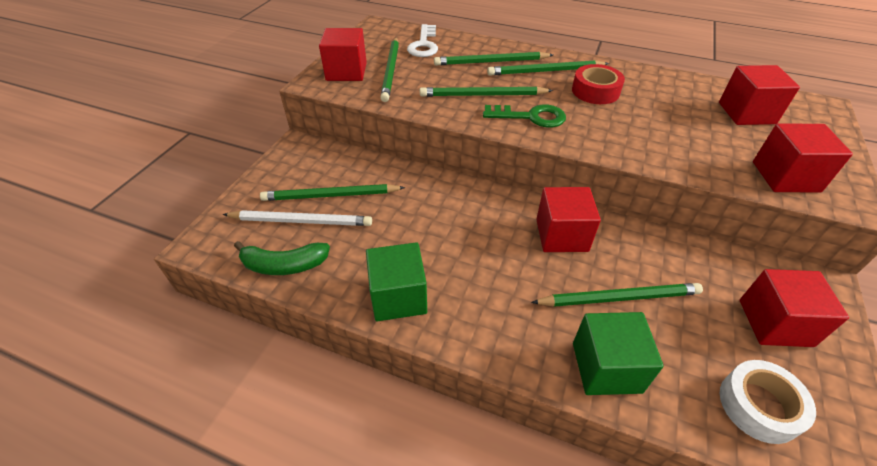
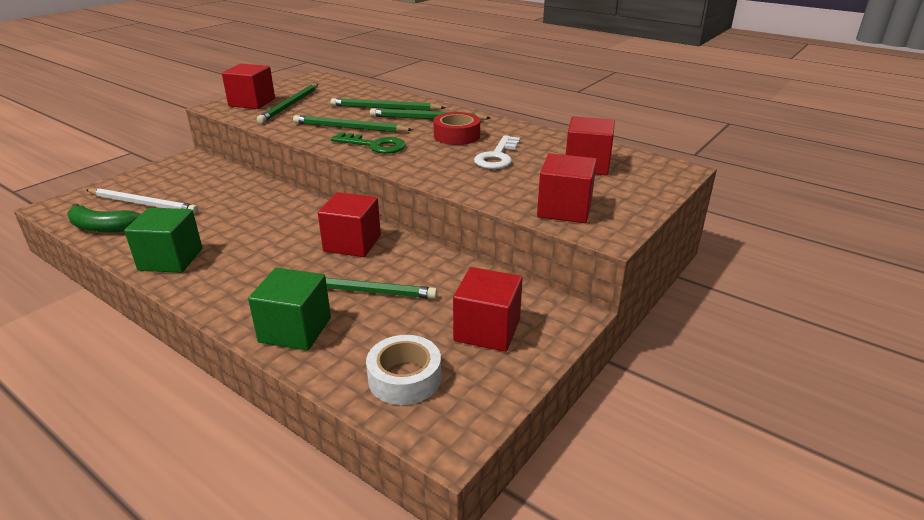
camera: 15 degrees right, 15 degrees down
(331, 195) = (183, 192): green pencil -> none
(424, 45) = (339, 92): white key -> white key (497, 157)

